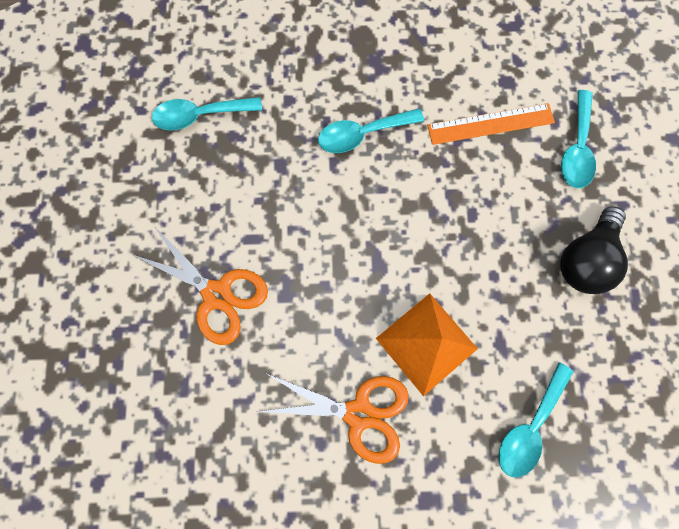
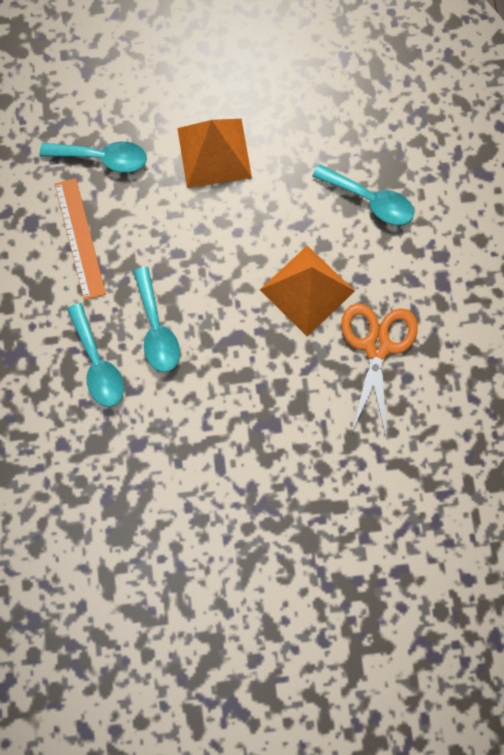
camera: 95 degrees left, 0 degrees up
(200, 115) = (85, 538): turquoise spoon -> turquoise spoon (157, 329)
(217, 294) = (280, 492): orange scissors -> none
(585, 259) = (214, 152): black light bulb -> orange pyramid

